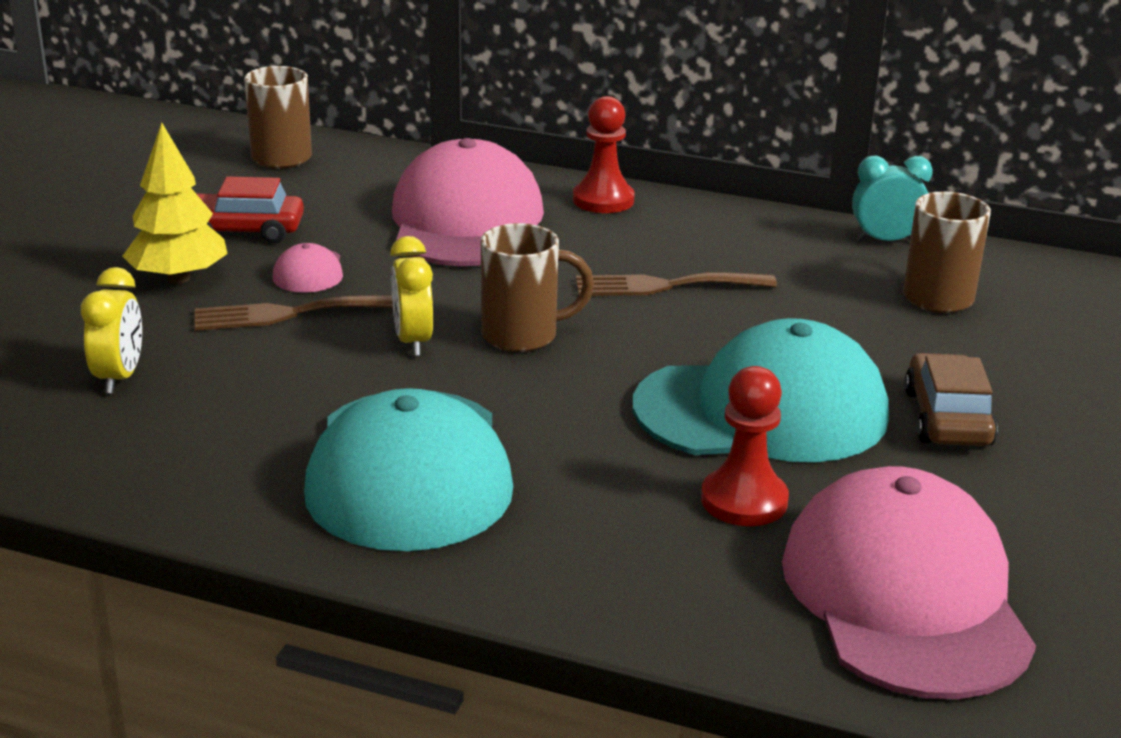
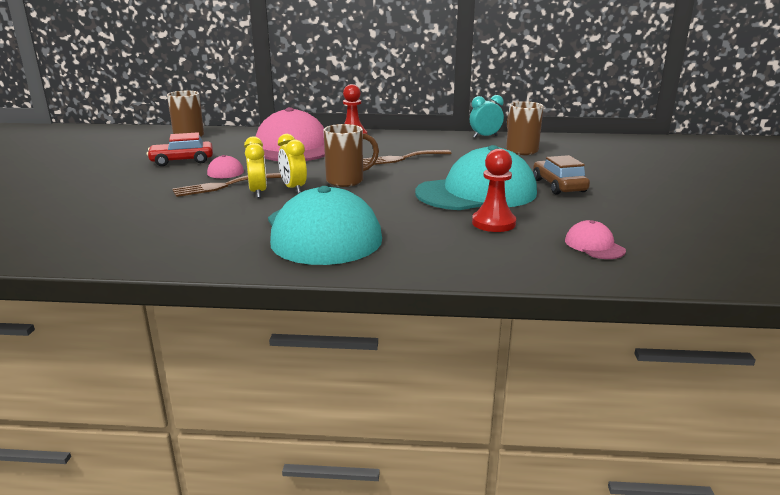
camera: 15 degrees left, 5 degrees down
(119, 378) = (142, 218): yellow clock -> yellow clock (258, 192)
(179, 278) = (157, 179): yellow tree -> none
(905, 596) = (594, 245): pink cap -> pink cap, size x0.42

